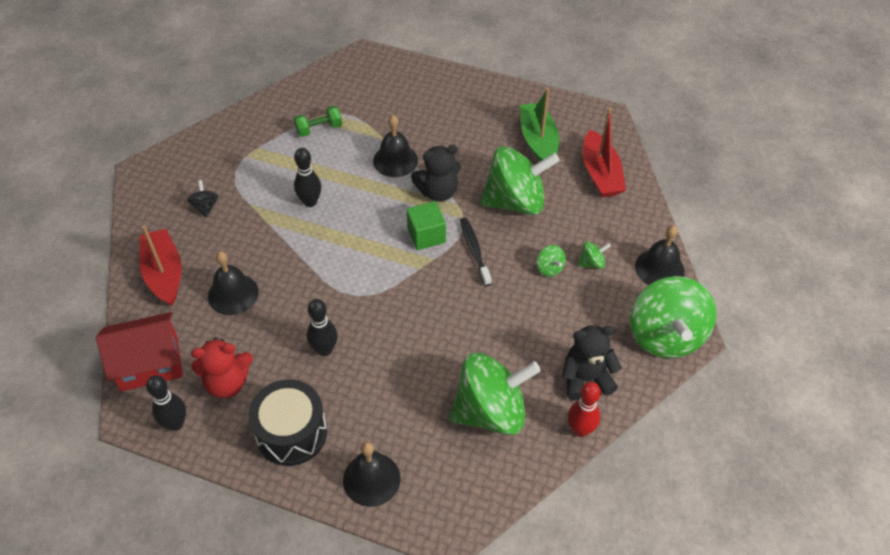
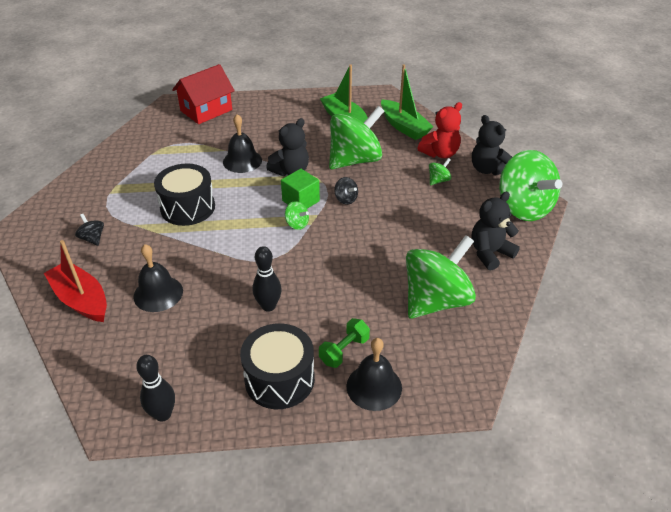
camera: 25 degrees left, 10 degrees down
(149, 363) = (107, 375): red house -> red house (206, 110)
(227, 383) = (194, 362): red teddy bear -> red teddy bear (440, 153)
(310, 202) = (188, 207): black bowling pin -> black drum
(319, 129) = (164, 158): green dumbbell -> green dumbbell (344, 350)
(474, 250) = (346, 199): black toothbrush -> black spinning top
(549, 268) = (410, 193): green spinning top -> green spinning top (297, 224)
(580, 430) = (511, 288): red bowling pin -> none
(600, 174) = (404, 127): red boat -> green boat
(659, 268) = (487, 169): black bell -> black teddy bear

